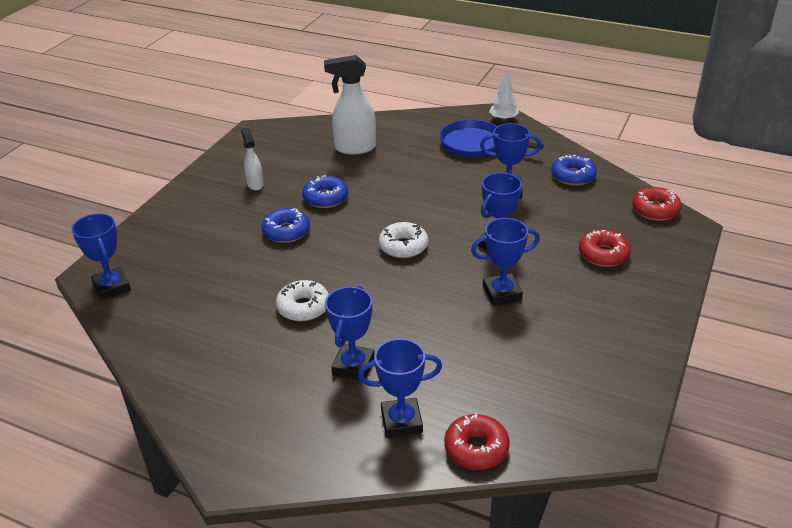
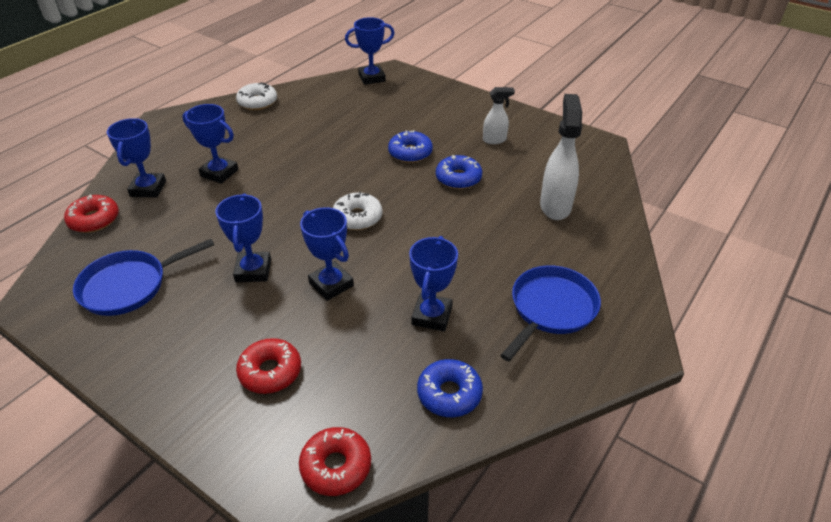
camera: 100 degrees right, 5 degrees up
(303, 307) = (302, 155): white donut -> white donut (257, 102)
(503, 120) = (621, 354): white tree -> none
(561, 371) = (129, 286): none -> blue pan

